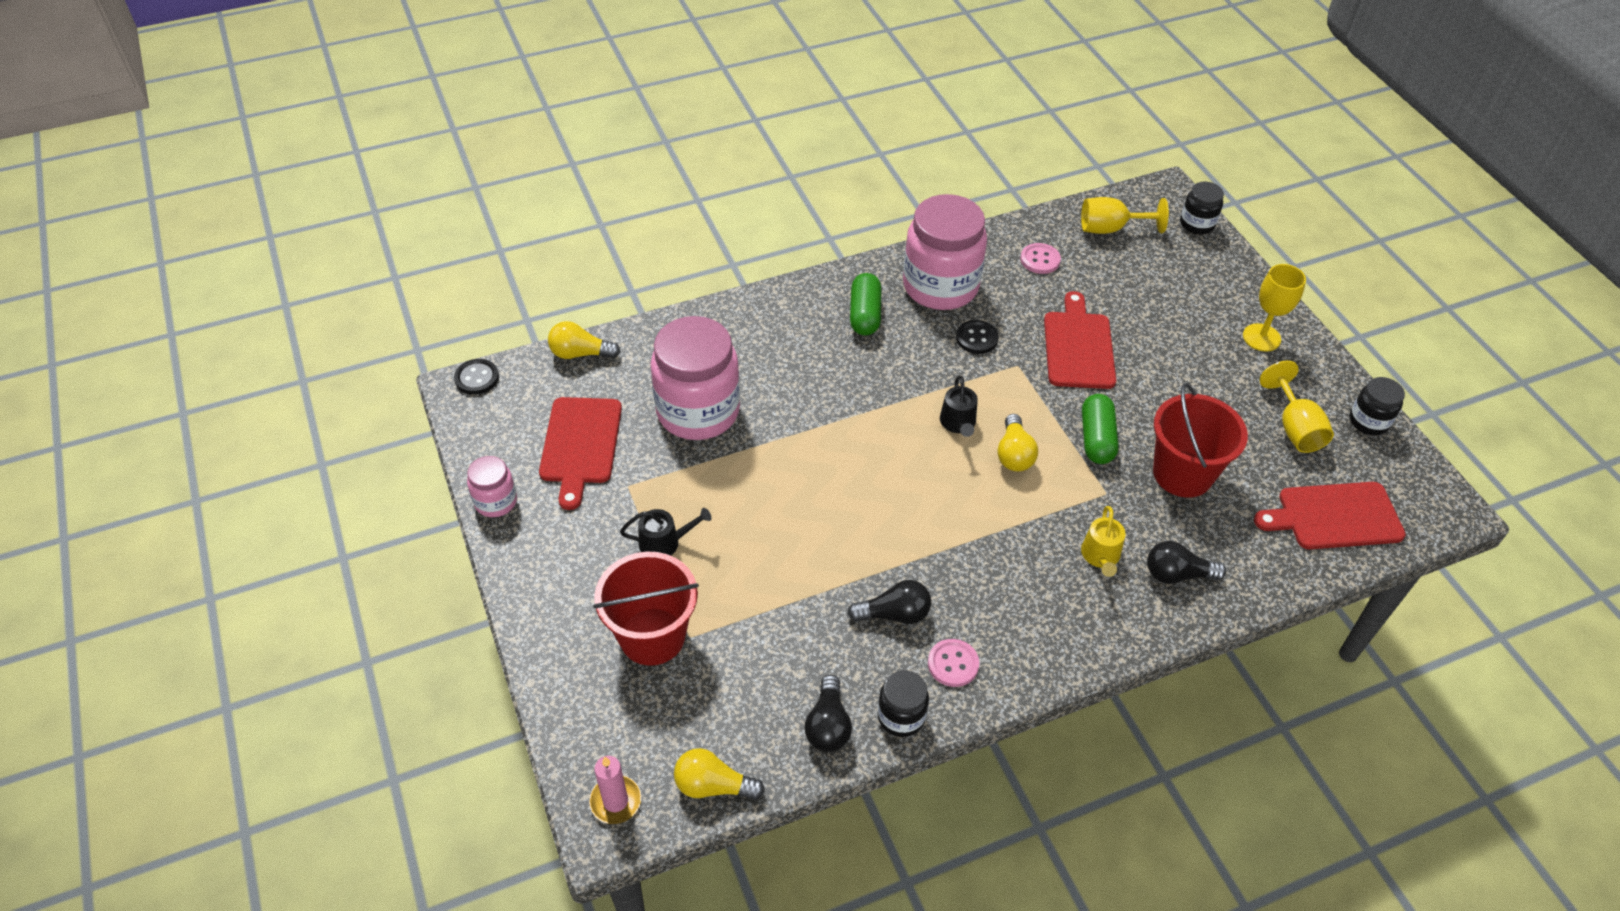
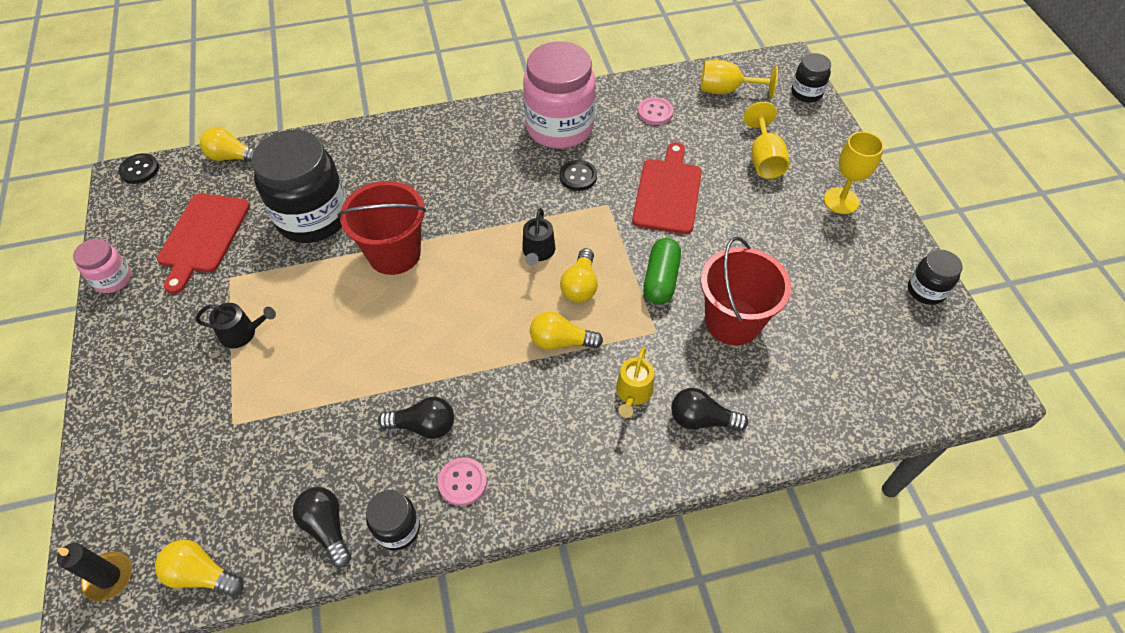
camera: 10 degrees right, 5 degrees up
(615, 801) = (109, 577): pink candle -> black candle
(652, 636) = (200, 420): red bucket -> red bucket (394, 253)
(698, 411) = (313, 217): pink jar -> black jar
(828, 725) = (327, 528): black light bulb -> black light bulb turned 135 degrees clockwise
(865, 314) = (486, 146): green capsule -> none
(1011, 513) = (561, 341): none -> yellow light bulb
(1294, 428) = (852, 289): yellow goblet -> yellow goblet (764, 159)
(1334, 516) = (871, 380): red cutting board -> none

